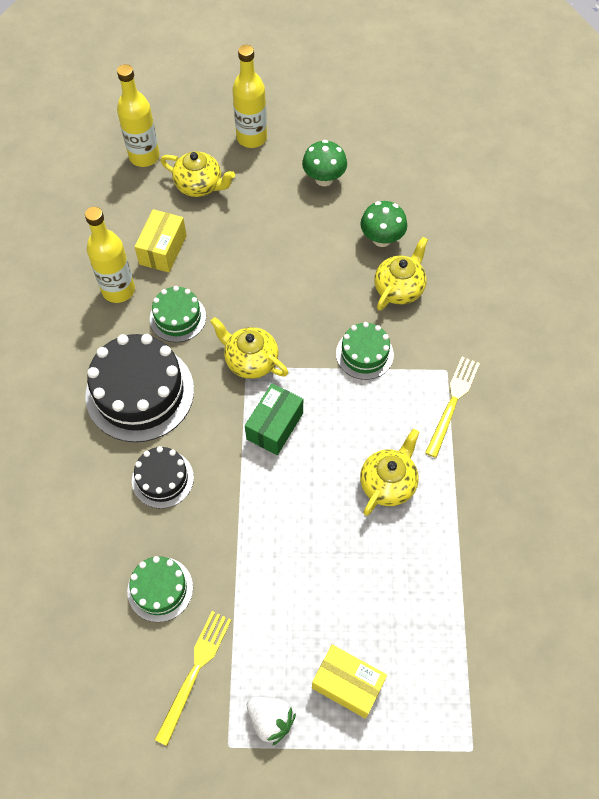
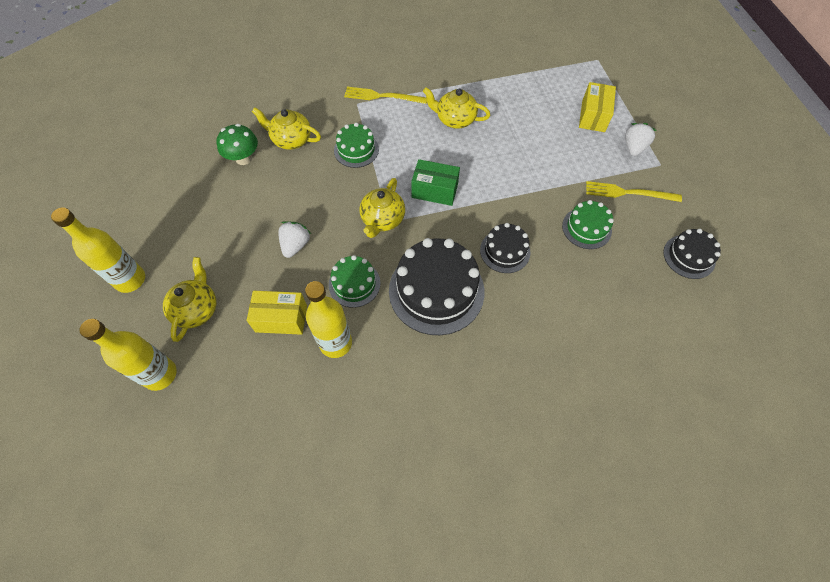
camera: 105 degrees left, 0 degrees up
(72, 705) = (689, 256): none -> black cake
(245, 273) = (295, 245): none -> white strawberry
(324, 179) = (180, 210): green mushroom -> none

